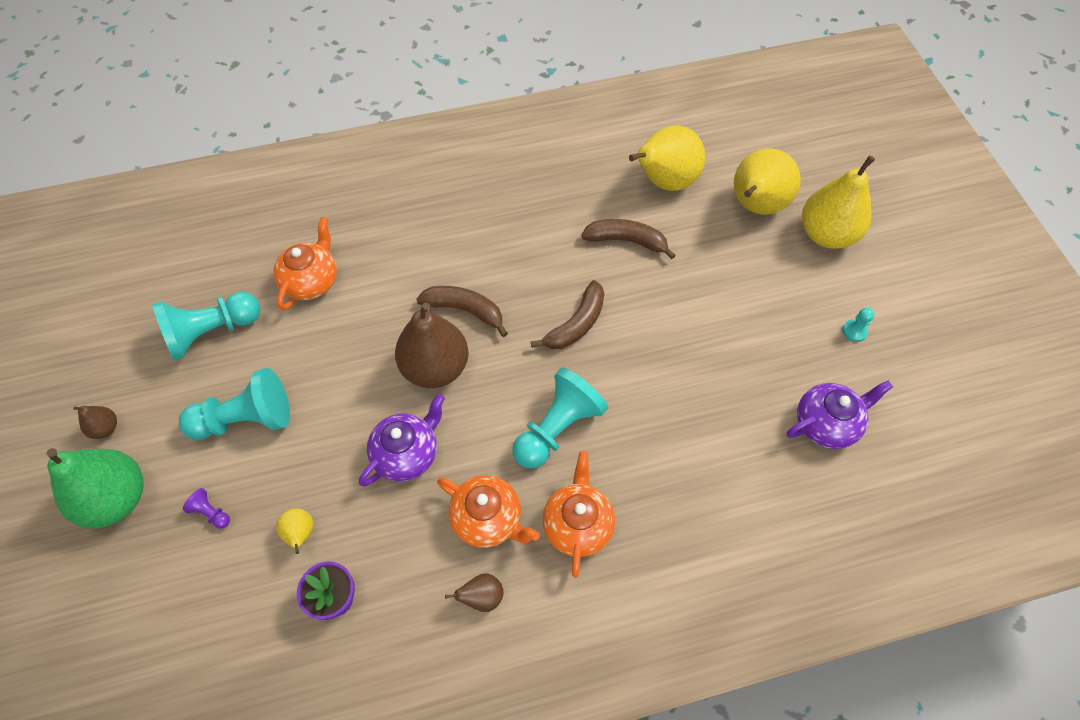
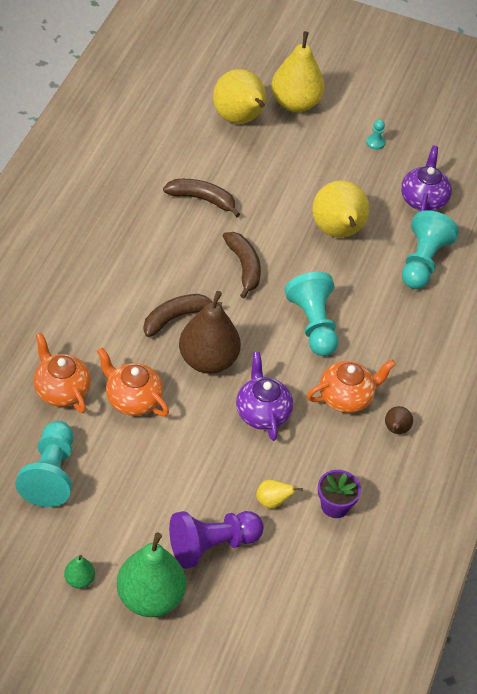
camera: 60 degrees left, 10 degrees down
(105, 428) = (79, 580): brown pear -> green pear
(211, 513) = (212, 545): purple pawn -> purple pawn, size x2.37
(246, 419) = (151, 489): turquoise pawn -> turquoise pawn (422, 262)
(577, 524) = (387, 355): orange teapot -> orange teapot (132, 399)
(626, 241) = (202, 199): brown banana -> brown banana turned 60 degrees clockwise
(664, 182) = (172, 148): yellow pear -> yellow pear (338, 232)

